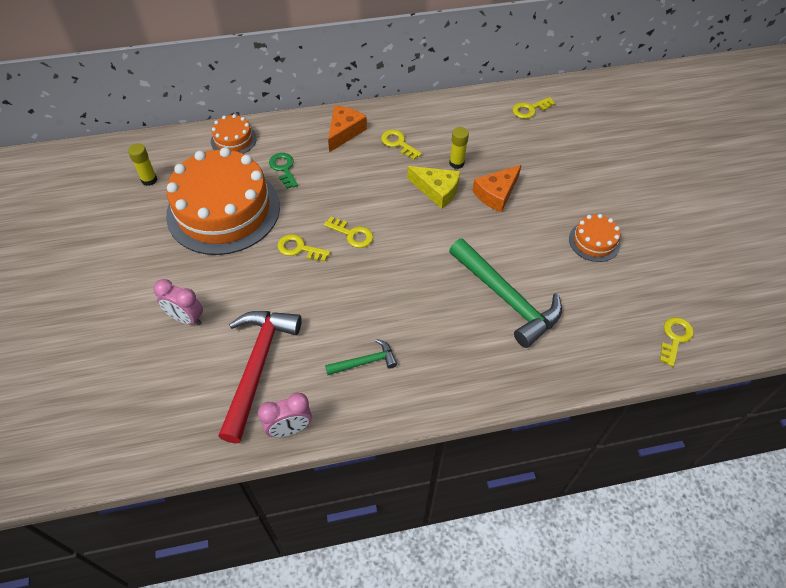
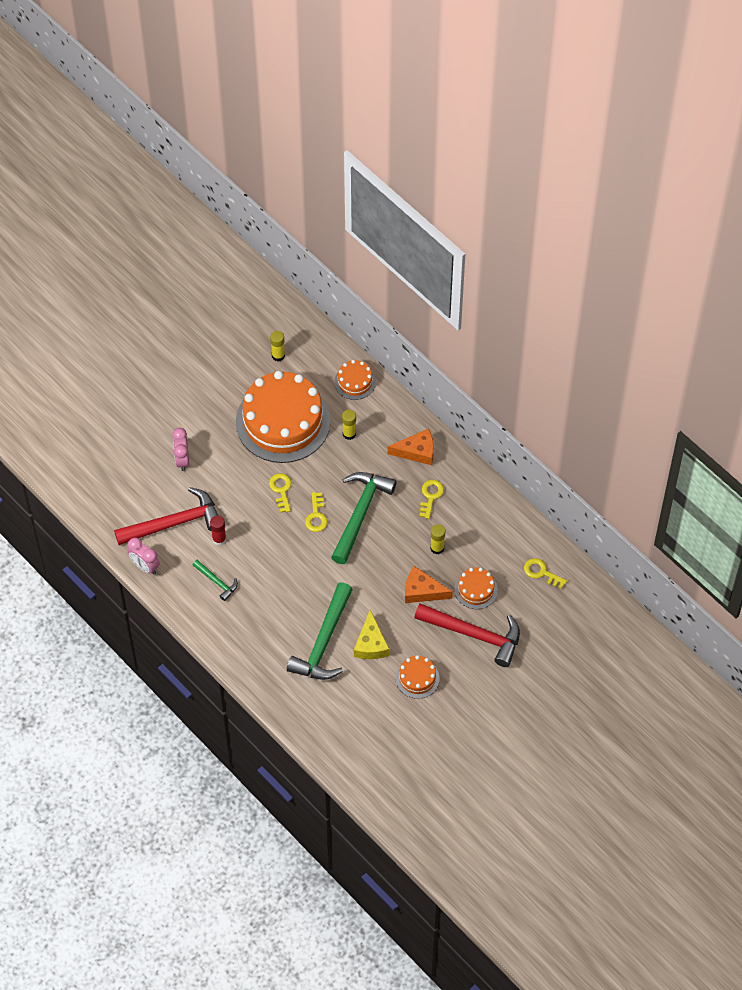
camera: 60 degrees right, 5 degrees up
(283, 168) = (349, 434): green key -> yellow glue stick
(313, 332) = (219, 539): none -> red glue stick
(377, 200) = (360, 513): none -> green hammer
(437, 190) = (397, 549): yellow cheese -> yellow cheese (371, 644)
(519, 157) = (476, 589): none -> orange cake
(568, 179) = (474, 635): none -> red hammer
(675, 338) = (358, 762): yellow key -> none

